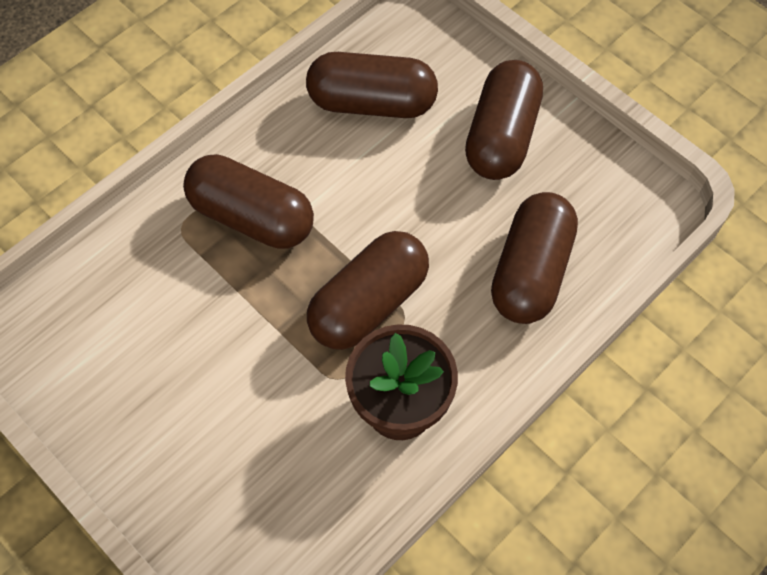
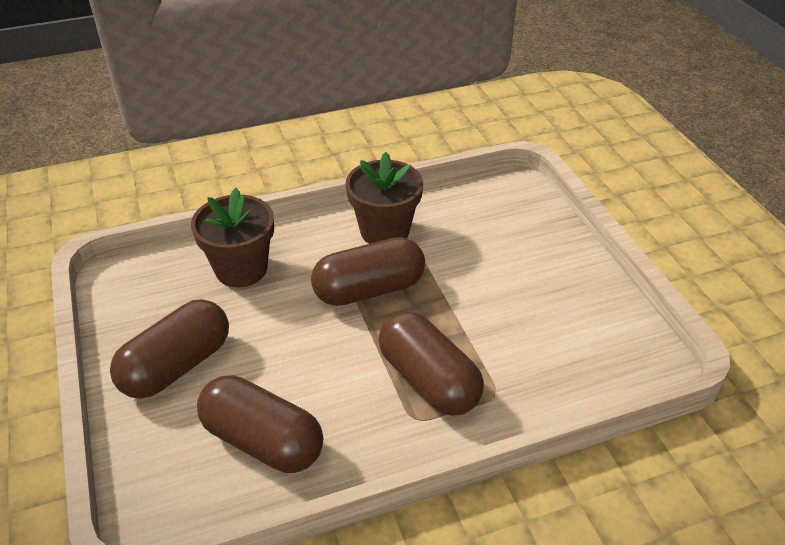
camera: 155 degrees left, 20 degrees down
(531, 272) = (241, 269): brown capsule -> brown flower pot

